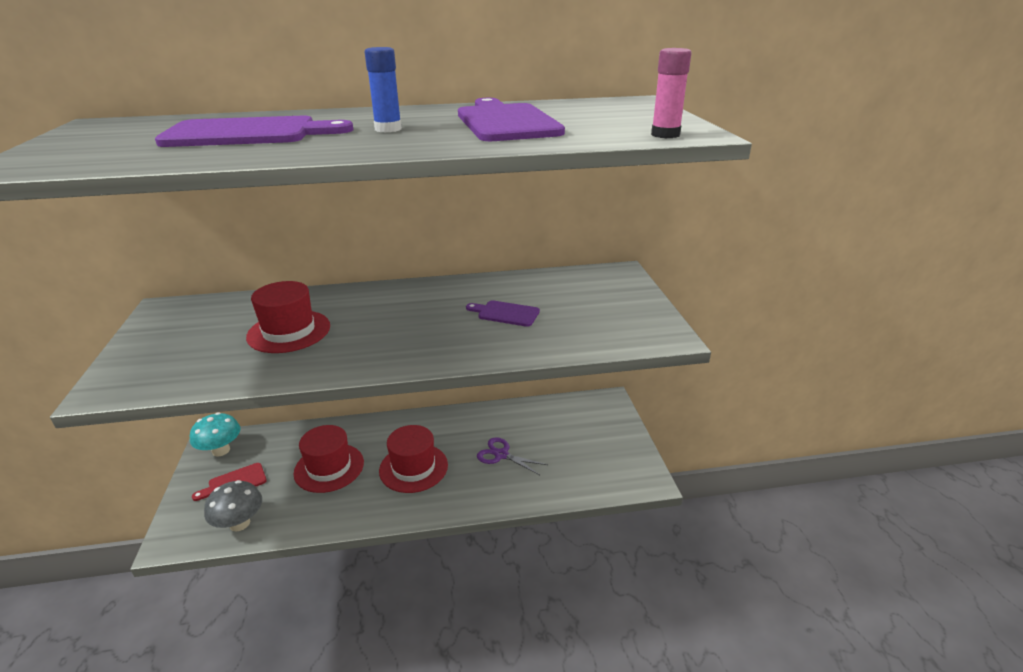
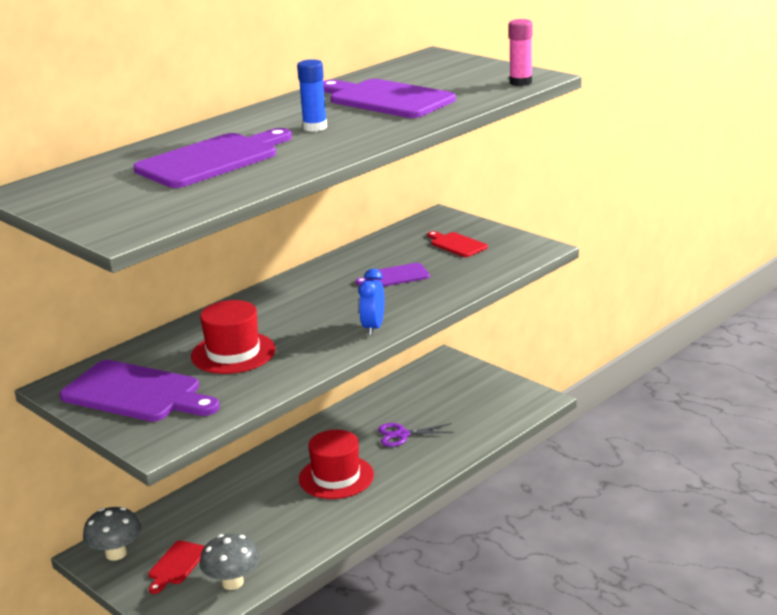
camera: 35 degrees left, 5 degrees down
(181, 336) = (136, 393): none -> purple cutting board
(221, 450) = (116, 553): turquoise mushroom -> grey mushroom
(329, 467) = (255, 513): red hat -> none
(412, 356) = (373, 328): none -> blue clock
(598, 303) = (457, 244): none -> red cutting board

